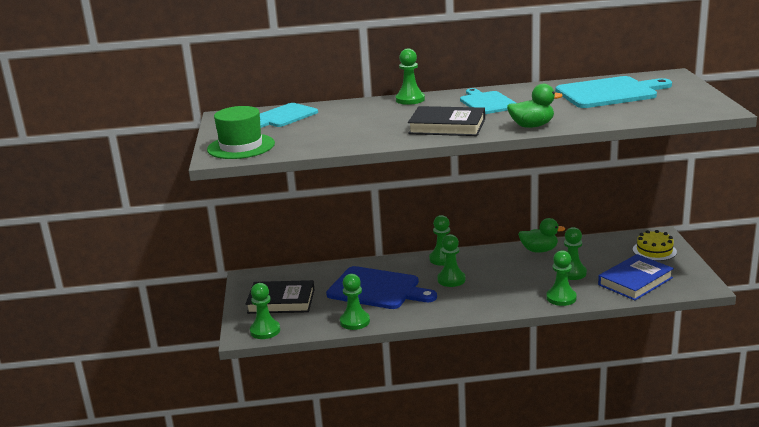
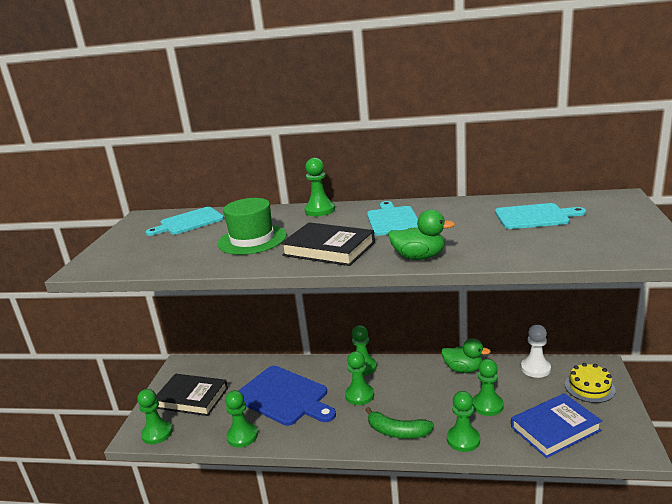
camera: 15 degrees right, 0 degrees up
(241, 146) = (117, 256): green hat -> green hat (252, 239)
(500, 300) = (397, 432): none -> green banana
(603, 243) = (535, 368): none -> white pawn
(609, 93) = (534, 216): turquoise cutting board -> turquoise cutting board, size x0.65

